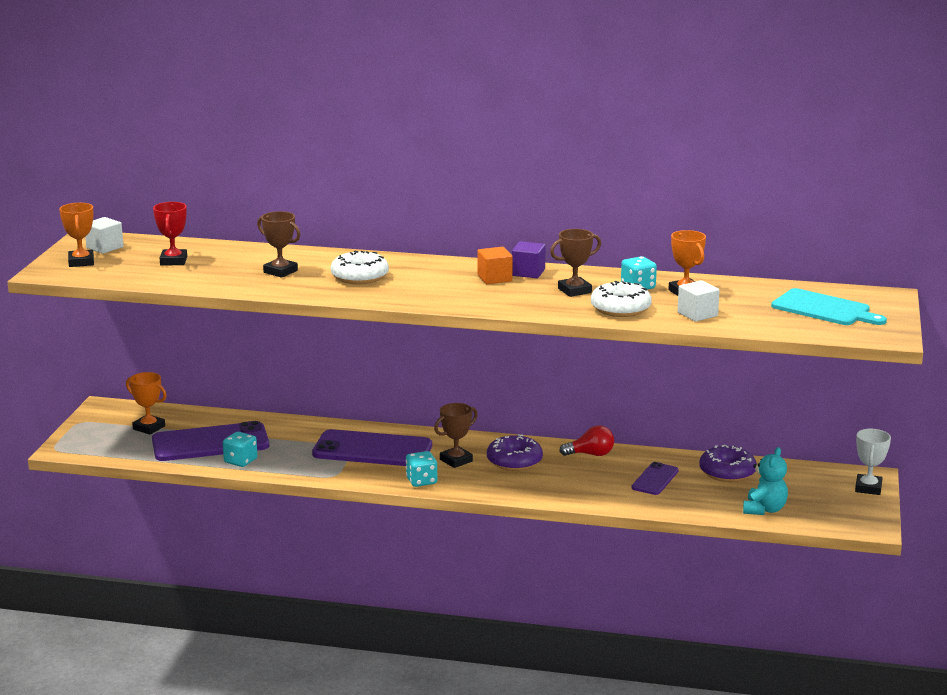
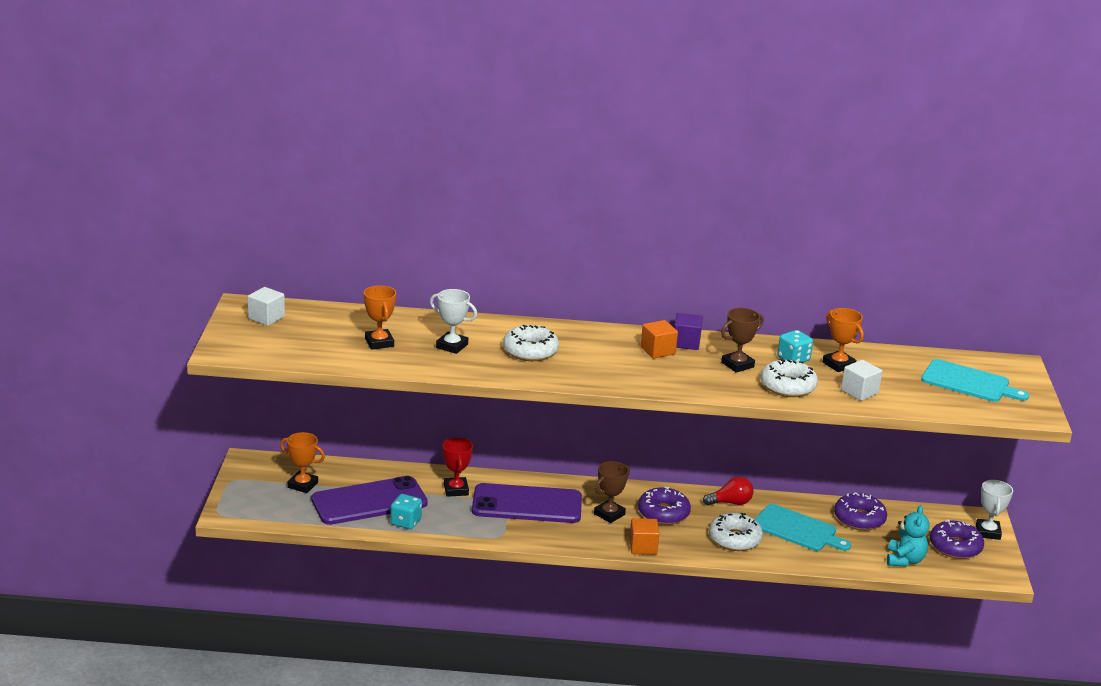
camera: 10 degrees left, 5 degrees up
(81, 262) = (251, 337): orange trophy -> orange trophy (379, 342)
(173, 261) = (342, 334): red trophy -> red trophy (456, 490)
(280, 271) = (452, 346): brown trophy -> white trophy
(421, 481) = (585, 539): turquoise dice -> none
(480, 489) = (643, 547): none -> orange cube
(583, 485) = (735, 539): none -> white donut
(655, 479) = (797, 529): purple phone -> turquoise cutting board
(826, 499) = (955, 547): none -> purple donut

